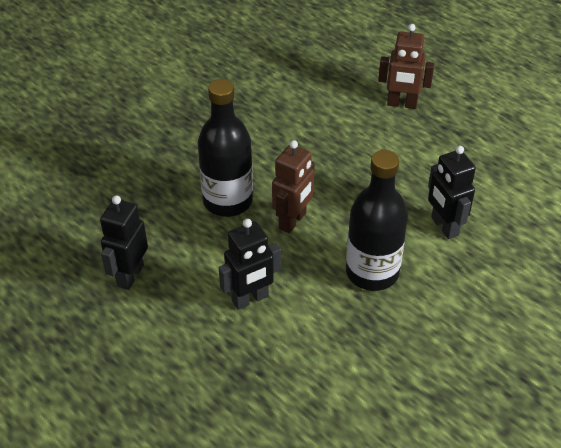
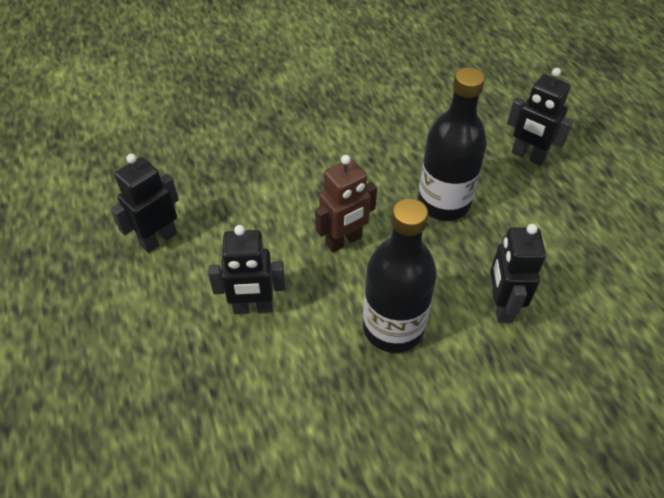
camera: 25 degrees right, 5 degrees up
(228, 201) = (293, 198): black bottle -> black bottle (443, 203)
(402, 104) = (528, 156): brown robot -> black robot

